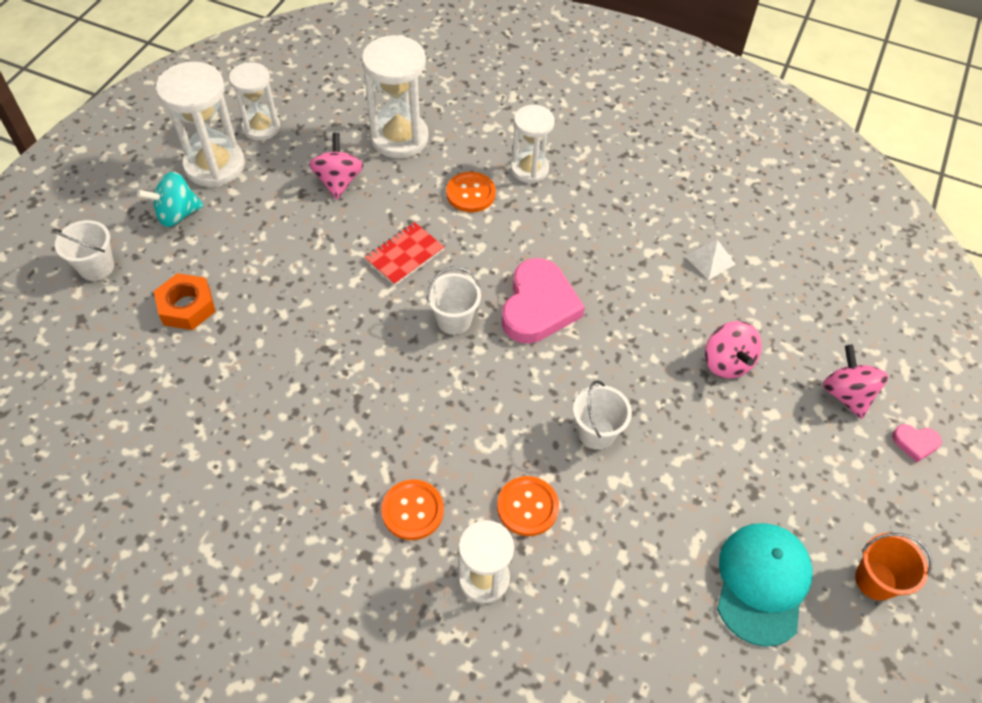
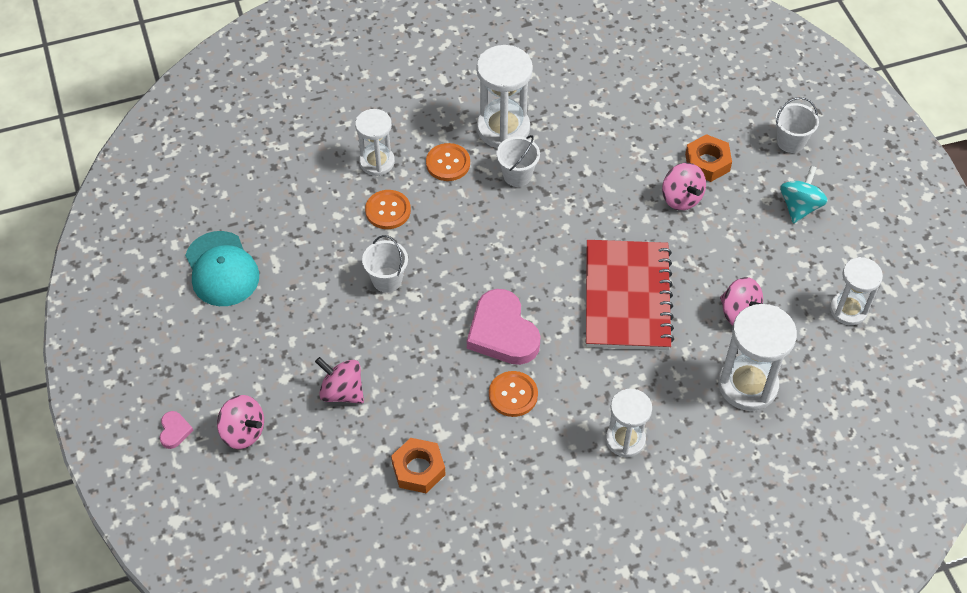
camera: 140 degrees right, 0 degrees up
(214, 165) = (831, 256): white hourglass -> white hourglass (503, 128)
(253, 295) = (681, 198): none -> pink spinning top
(404, 255) = (627, 297): red notebook -> red notebook, size x2.03
(454, 320) = (545, 280): white bucket -> white bucket (517, 175)
(470, 193) = (642, 381): orange button -> orange button (513, 395)
(710, 260) = (418, 469): white pyramid -> orange nut
(875, 580) = (154, 319): orange bucket -> none
(915, 443) = (174, 431): pink heart -> pink heart turned 120 degrees clockwise

